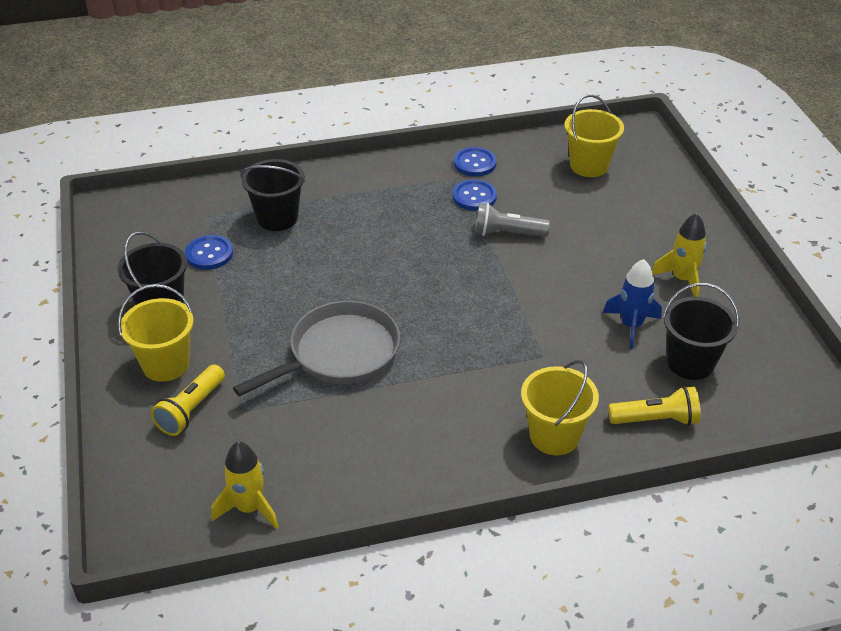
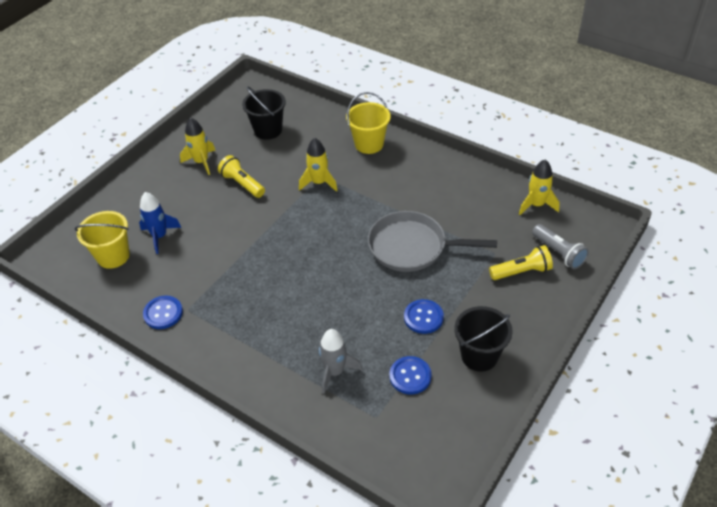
camera: 130 degrees left, 5 degrees up
(165, 364) = (512, 310): yellow bucket -> none
(277, 218) = (335, 372): black bucket -> grey rocket
(474, 197) = (205, 288): blue button -> blue button (423, 317)
(507, 233) = (230, 249): grey flashlight -> grey flashlight (558, 253)
(532, 347) = (319, 183): none -> yellow rocket
(631, 326) = (262, 160): blue rocket -> blue rocket (160, 236)
(656, 420) = (320, 122): yellow flashlight -> yellow flashlight (242, 184)

